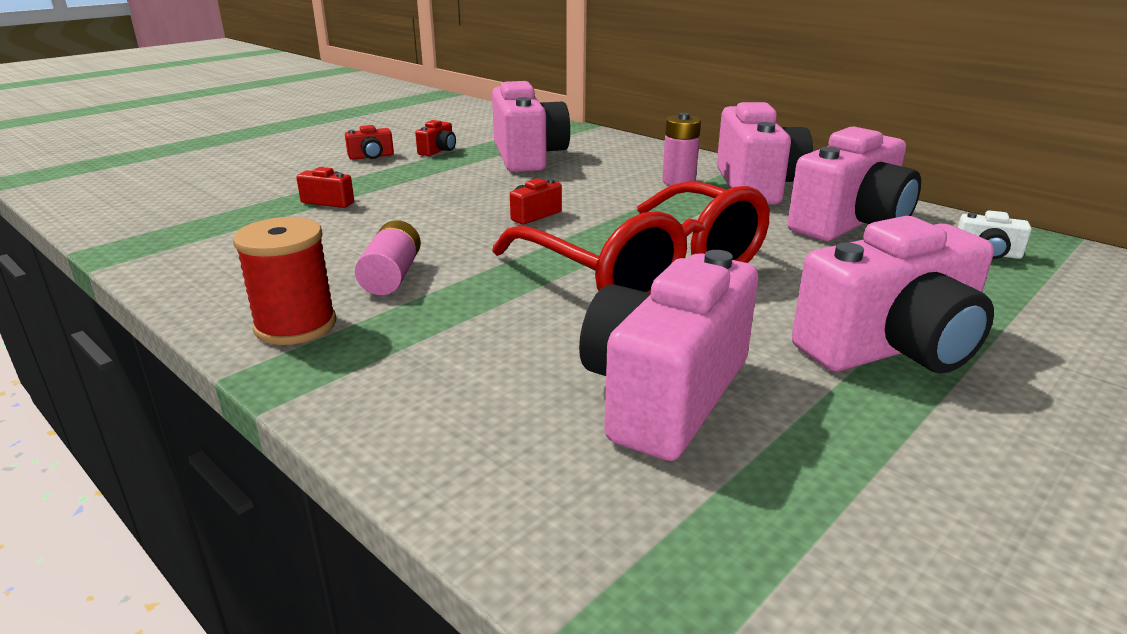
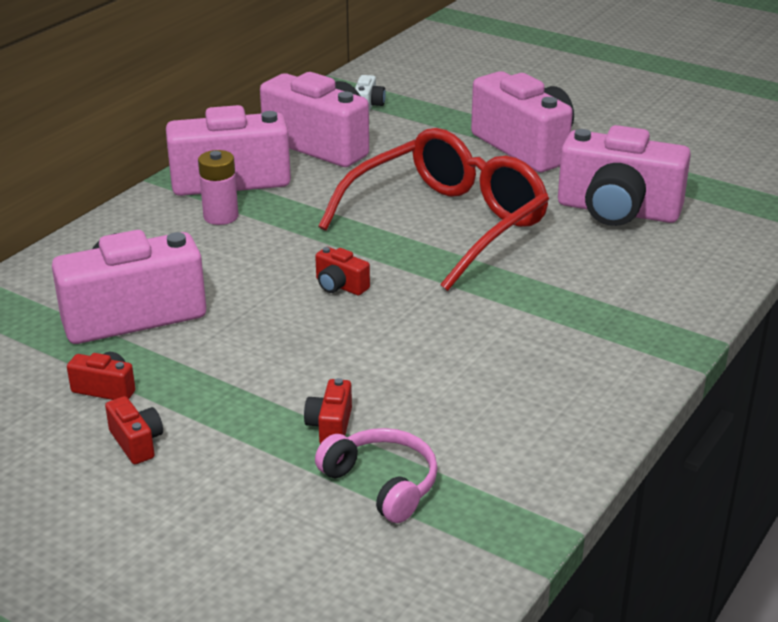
camera: 100 degrees left, 5 degrees up
(244, 212) = (382, 483): none -> pink headphones
(295, 325) = (617, 360): red spool -> none
(391, 276) = (510, 336): pink battery -> none

